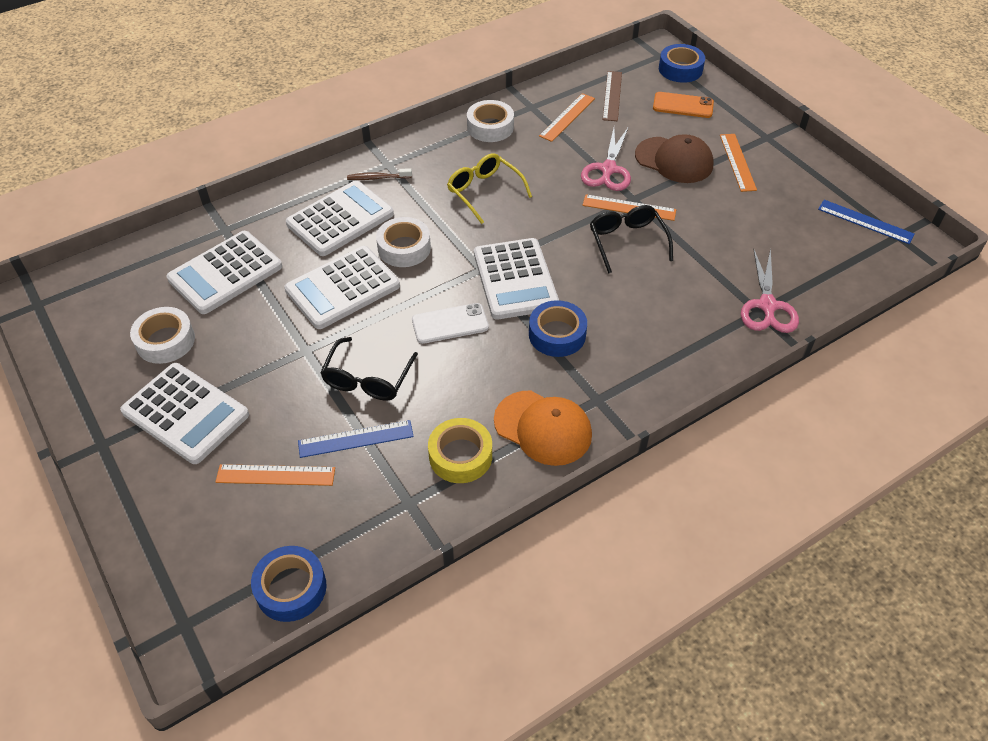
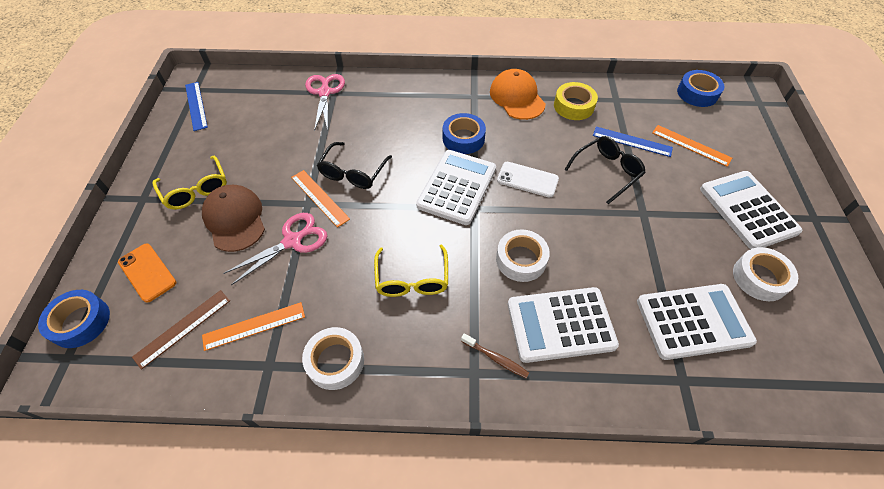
camera: 145 degrees left, 5 degrees up
(342, 288) = (592, 249): white calculator -> none
(737, 162) = (196, 190): orange ruler -> yellow glasses
(767, 306) = (325, 93): pink scissors -> pink scissors turned 45 degrees counterclockwise

